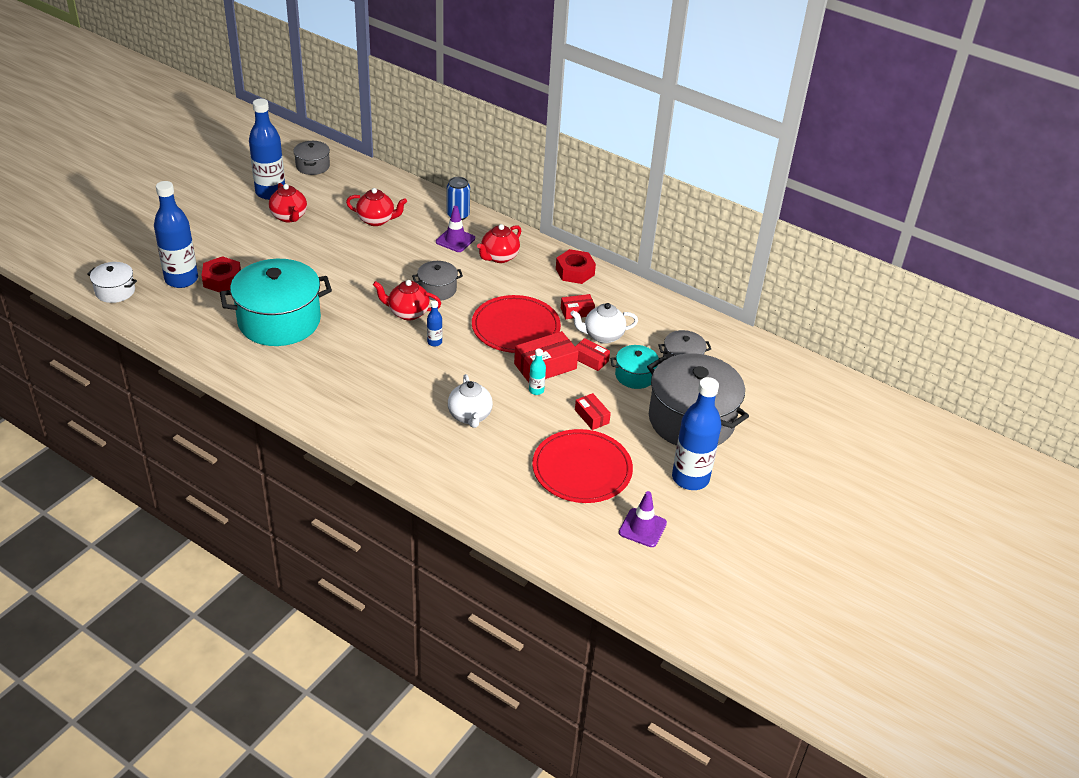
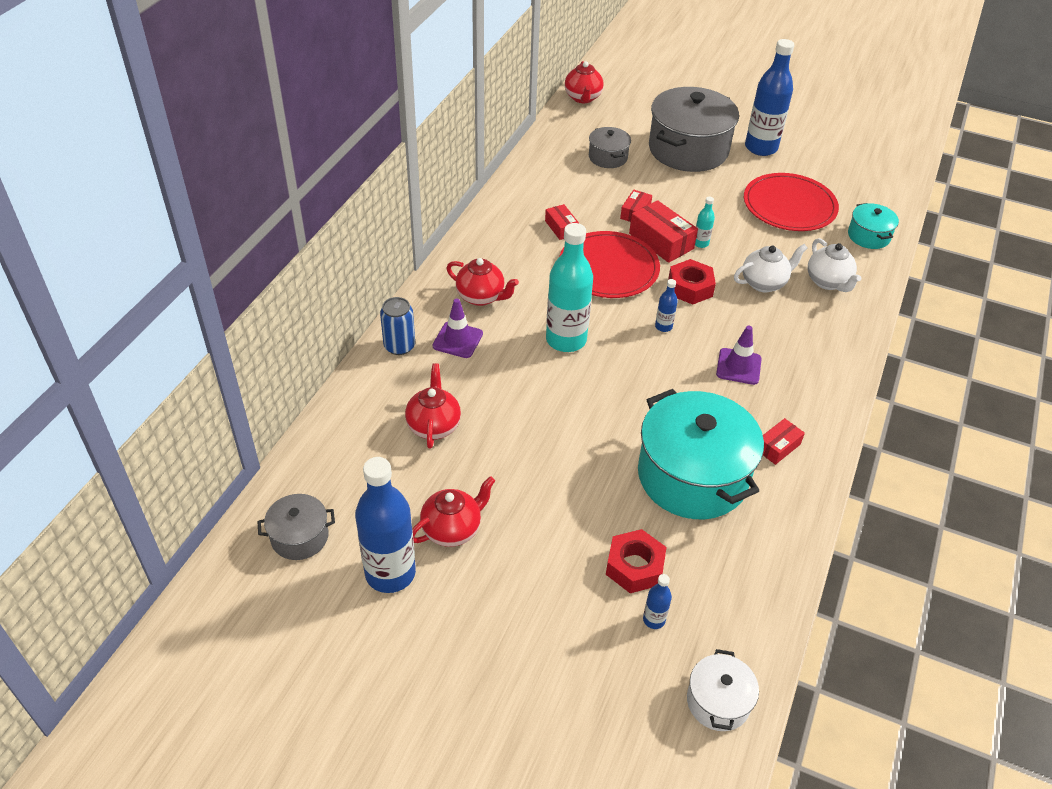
camera: 100 degrees left, 5 degrees up
(181, 279) = (654, 620): blue bottle -> blue bottle, size x0.44
(407, 313) = (622, 358): red teapot -> red teapot (583, 98)
(437, 289) = (566, 340): grey pot -> turquoise bottle
(575, 272) = (489, 235): red nut -> red nut (690, 288)
(592, 416) = (717, 205): red box -> red box (778, 447)
(602, 336) = (594, 207): white teapot -> white teapot (828, 282)
(635, 375) = (645, 184): turquoise pot -> turquoise pot (868, 236)
(642, 528) = (834, 169): purple traffic cone -> purple traffic cone (738, 366)

